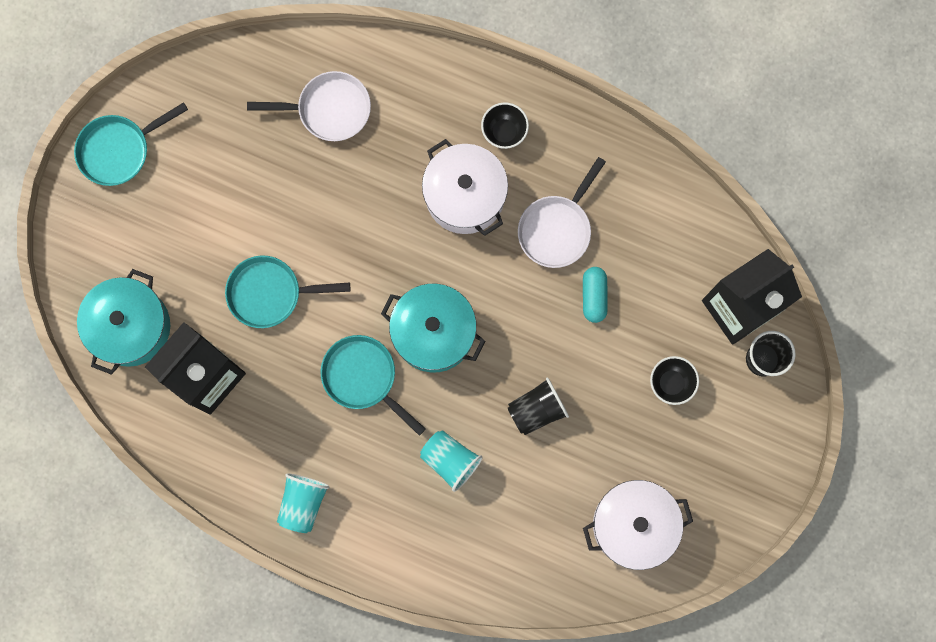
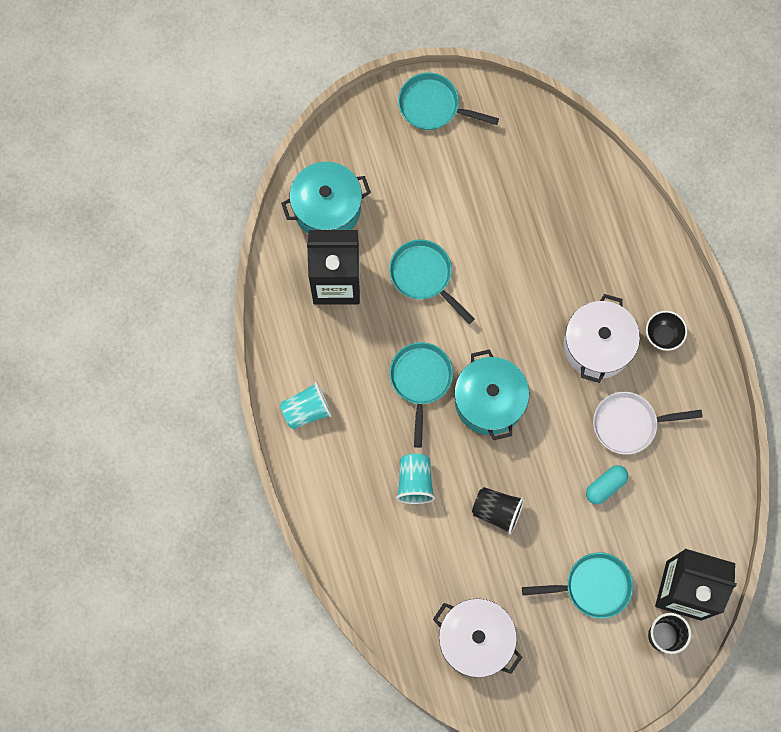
camera: 50 degrees right, 5 degrees down
(328, 109) = (576, 212): white pan -> none
(671, 383) = (592, 586): black bowl -> turquoise pan

